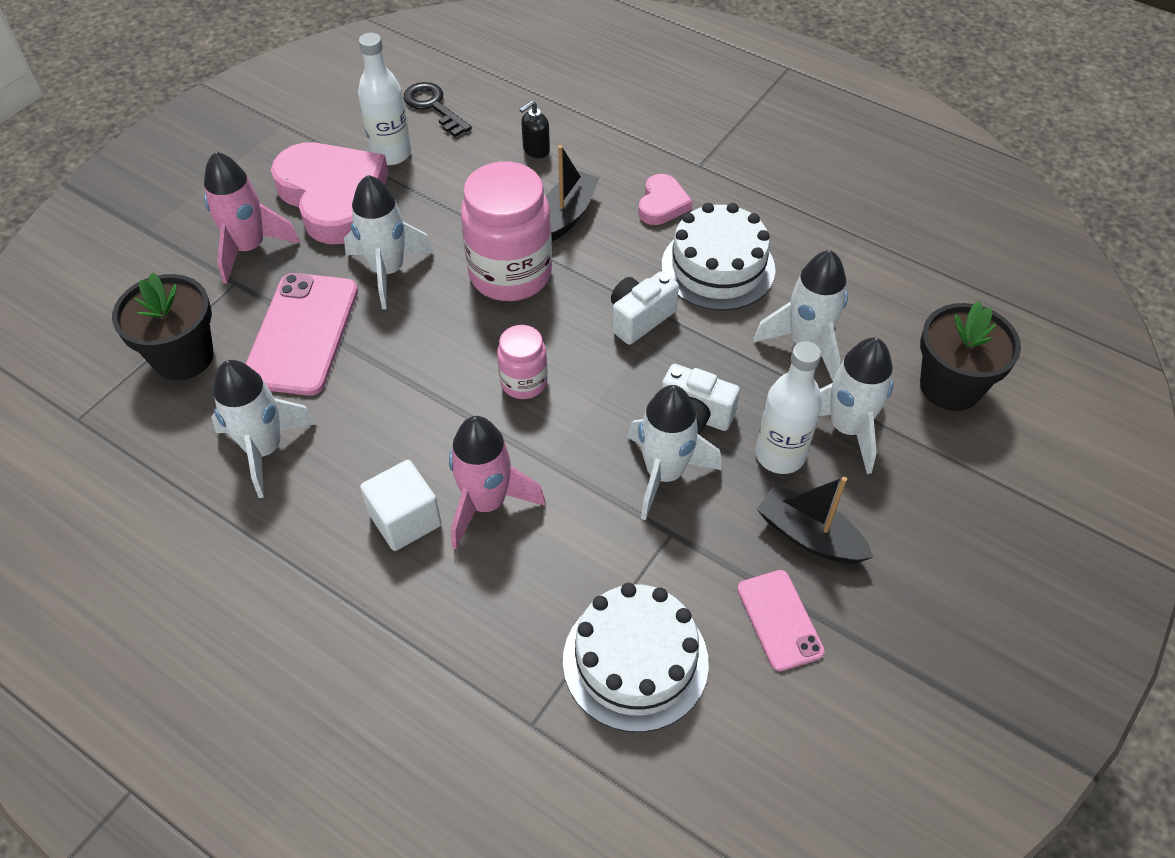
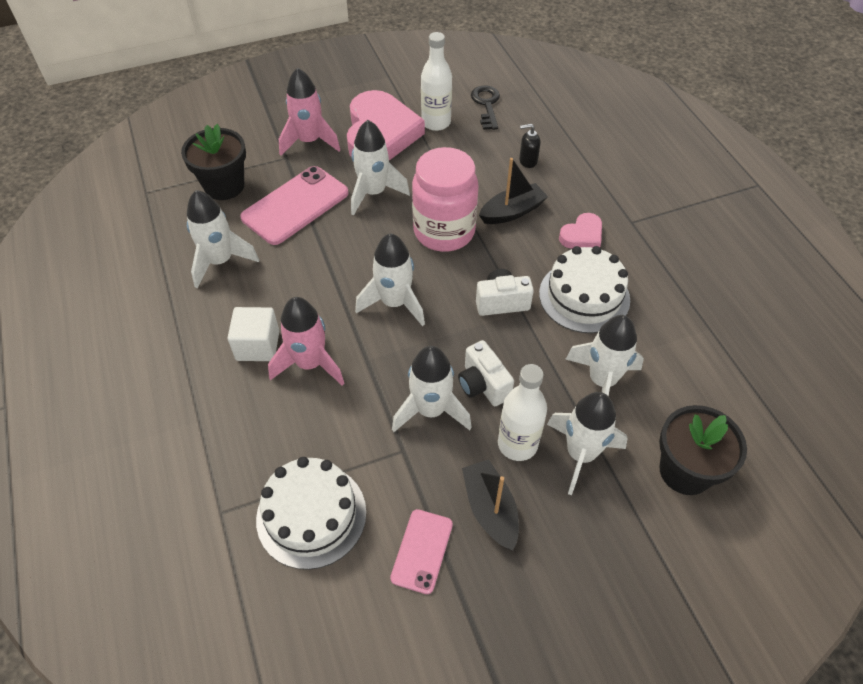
camera: 35 degrees right, 0 degrees up
(524, 382) = (394, 303): pink jar -> white rocket

